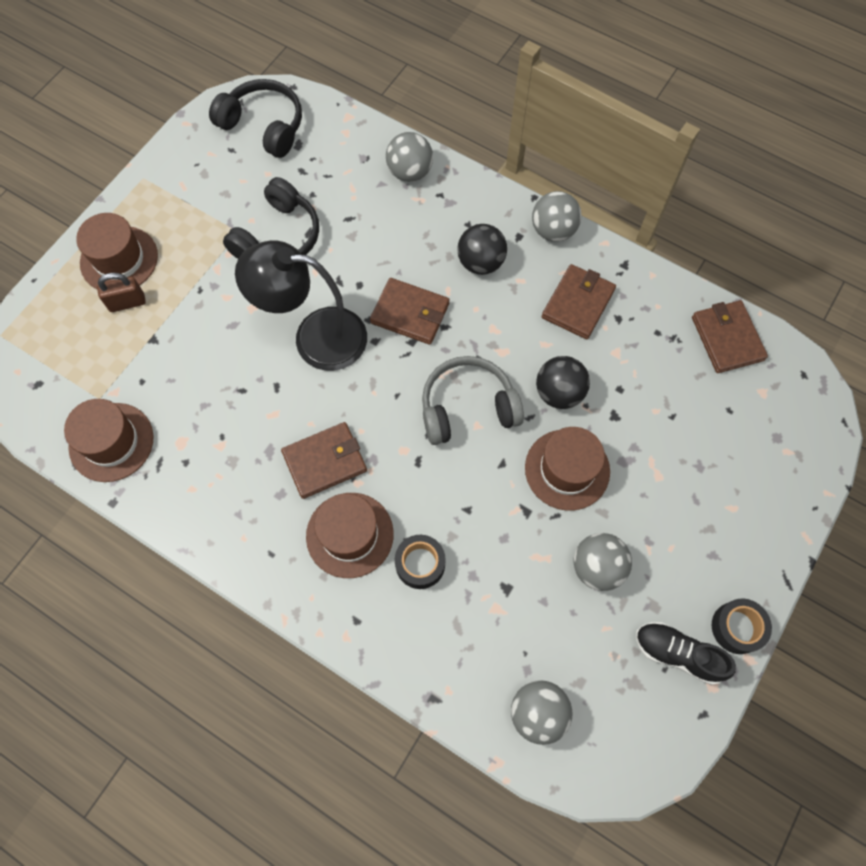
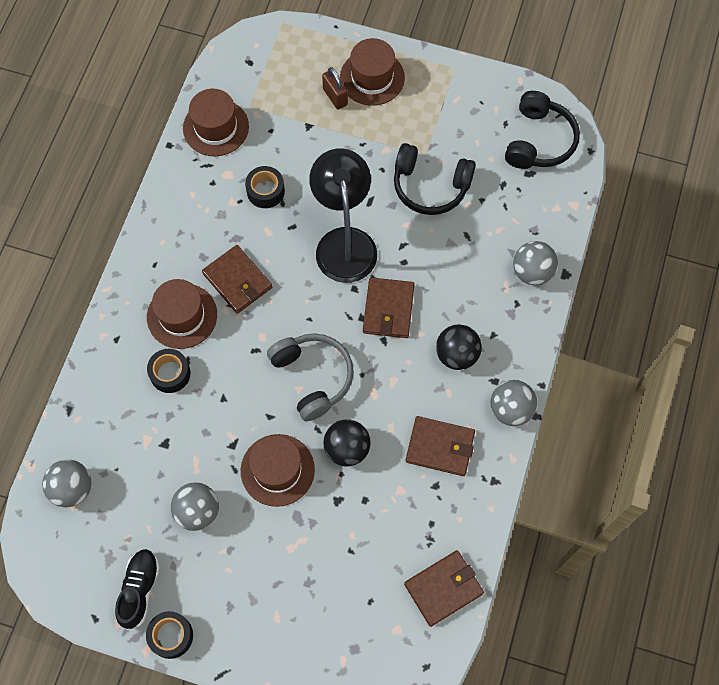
camera: 75 degrees right, 0 degrees up
(220, 405) = (265, 191): none -> black tape

